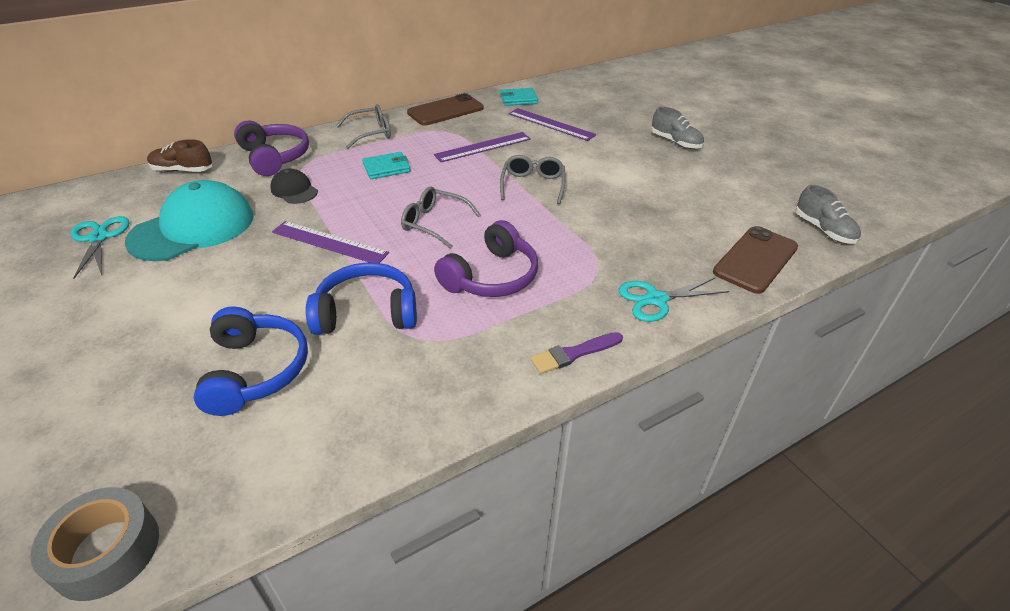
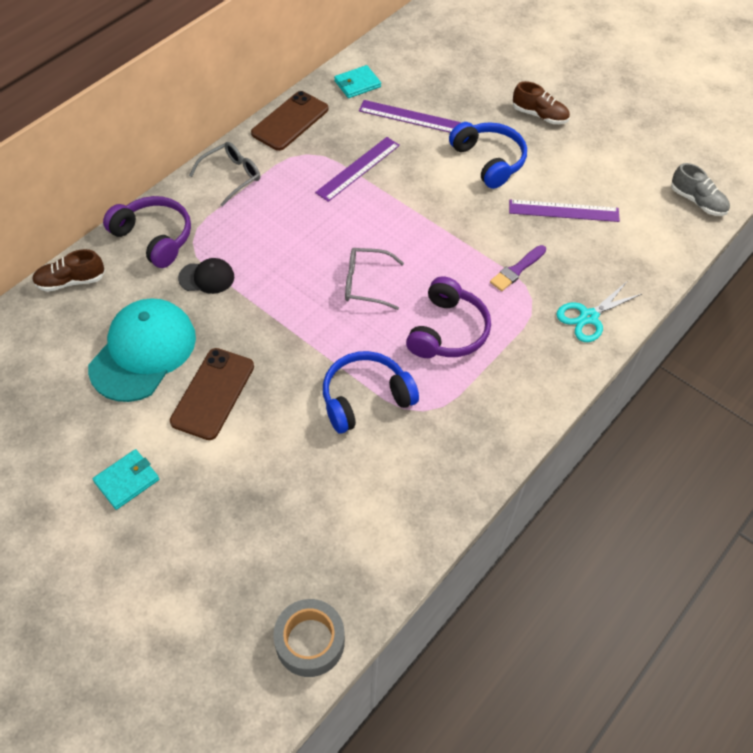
camera: 20 degrees left, 15 degrees up
(99, 238) = (60, 389): turquoise scissors -> none
(256, 370) = (312, 478): blue headphones -> blue headphones (489, 161)
(294, 190) = (207, 277): black cap -> black cap turned 150 degrees clockwise
(329, 242) = (284, 333): purple ruler -> purple ruler (563, 211)
(386, 168) = (279, 223): turquoise wallet -> turquoise wallet (127, 480)
(533, 185) = (431, 210): grey glasses -> none
(573, 354) = (547, 389): purple brush -> purple brush (517, 270)
(675, 142) = (539, 115): grey shoe -> brown shoe
(755, 260) = (652, 251): brown phone -> brown phone (213, 393)

